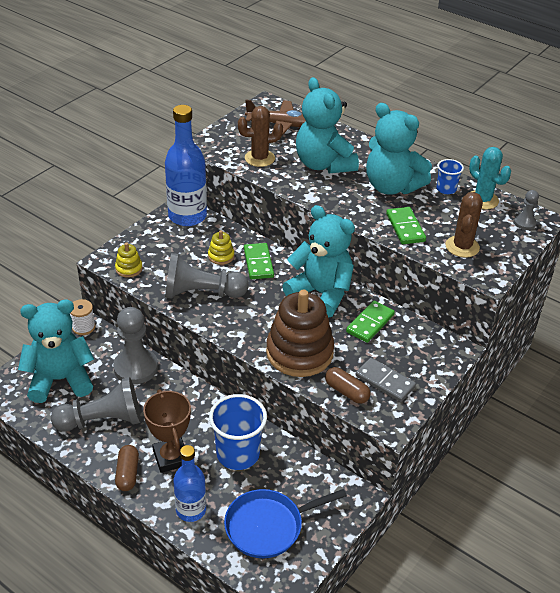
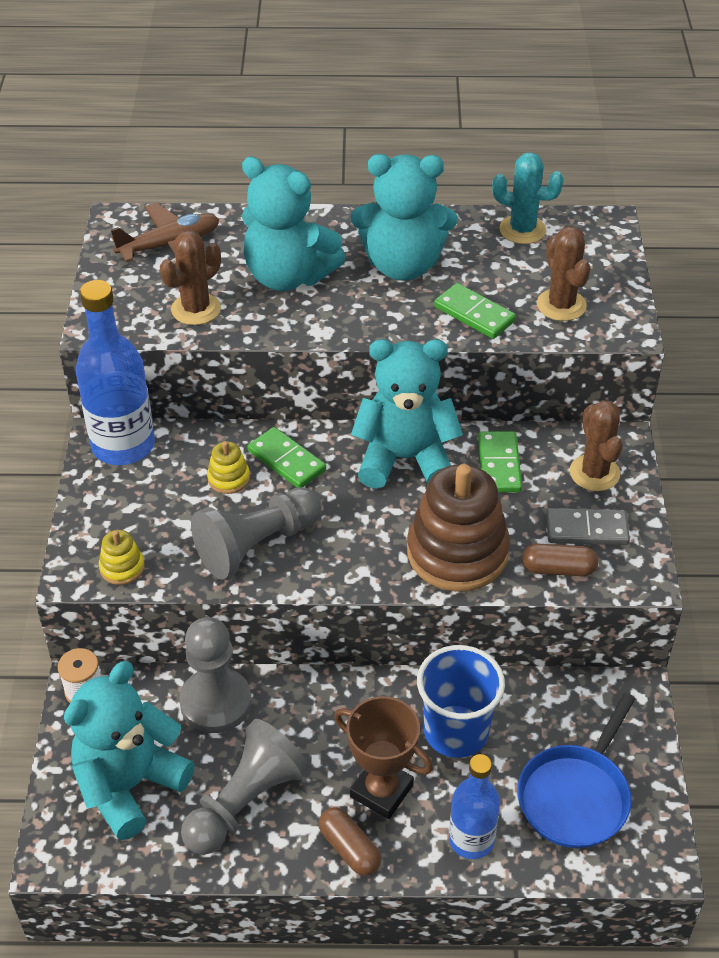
camera: 35 degrees left, 5 degrees up
(421, 356) = (594, 473): none -> brown cactus
(446, 189) = (468, 236): blue cup -> none
(524, 223) = (596, 237): grey pawn -> none

